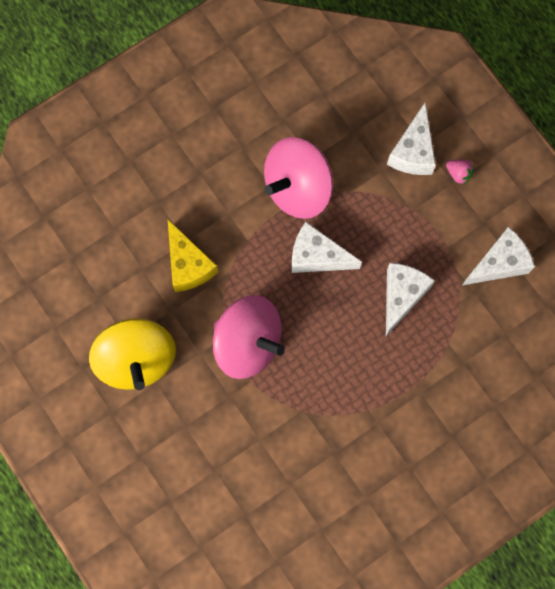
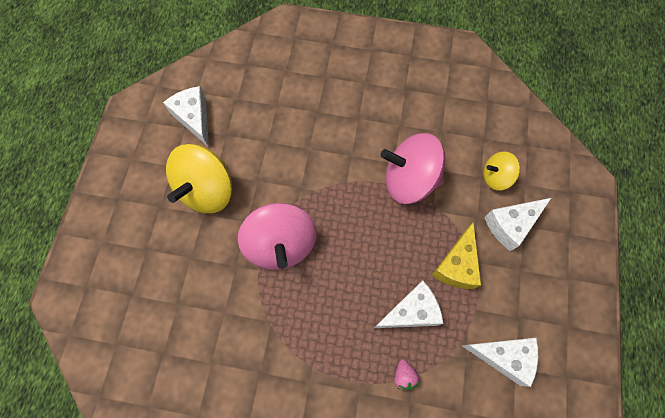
camera: 45 degrees right, 5 degrees down
(188, 265) = (296, 163): yellow cheese -> yellow cheese (456, 265)
(317, 256) = (380, 232): white cheese -> white cheese (194, 118)
(365, 120) = (496, 177): none -> yellow spinning top
(458, 174) = (530, 268): pink strawberry -> pink strawberry (404, 376)

